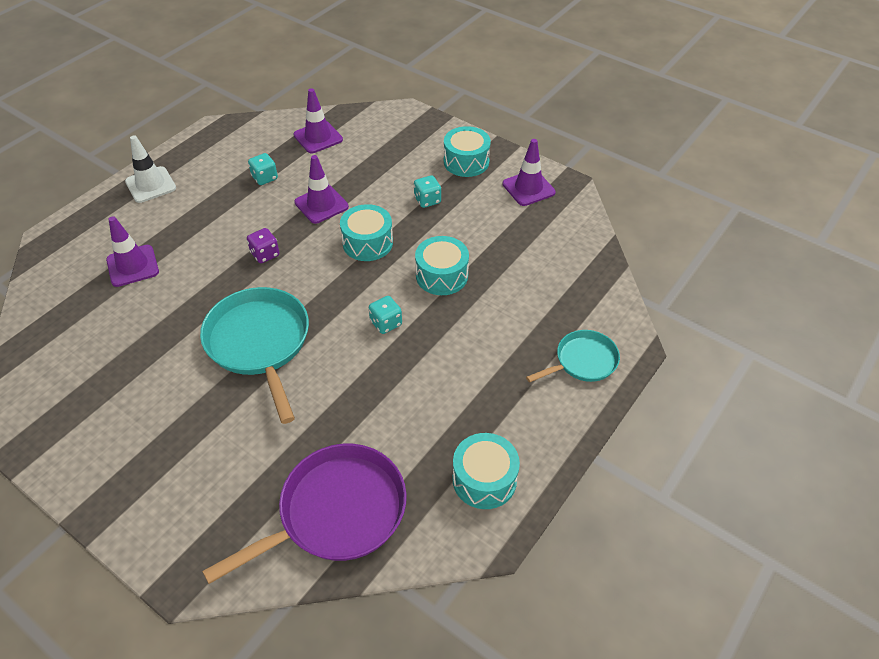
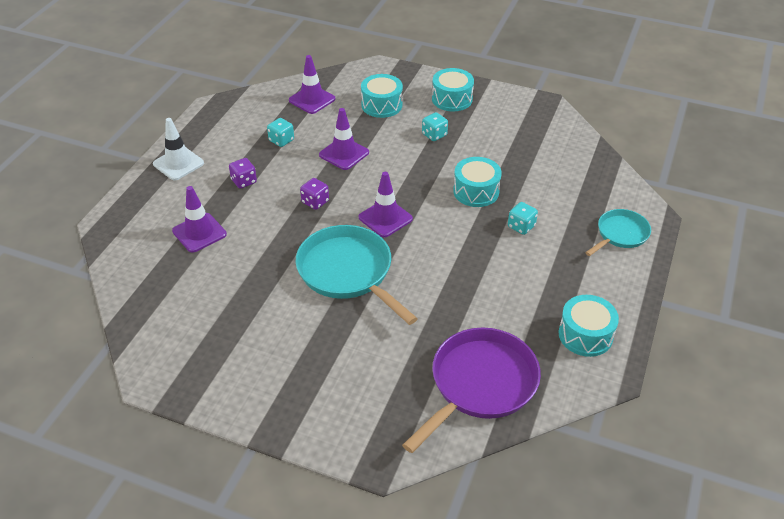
camera: 15 degrees left, 5 degrees down
(205, 217) = (244, 181): none -> purple dice
(367, 243) = (400, 177): turquoise drum -> turquoise drum (381, 105)
(386, 323) = (448, 236): turquoise dice -> turquoise dice (521, 226)
(528, 188) = (514, 111): purple traffic cone -> purple traffic cone (385, 218)

